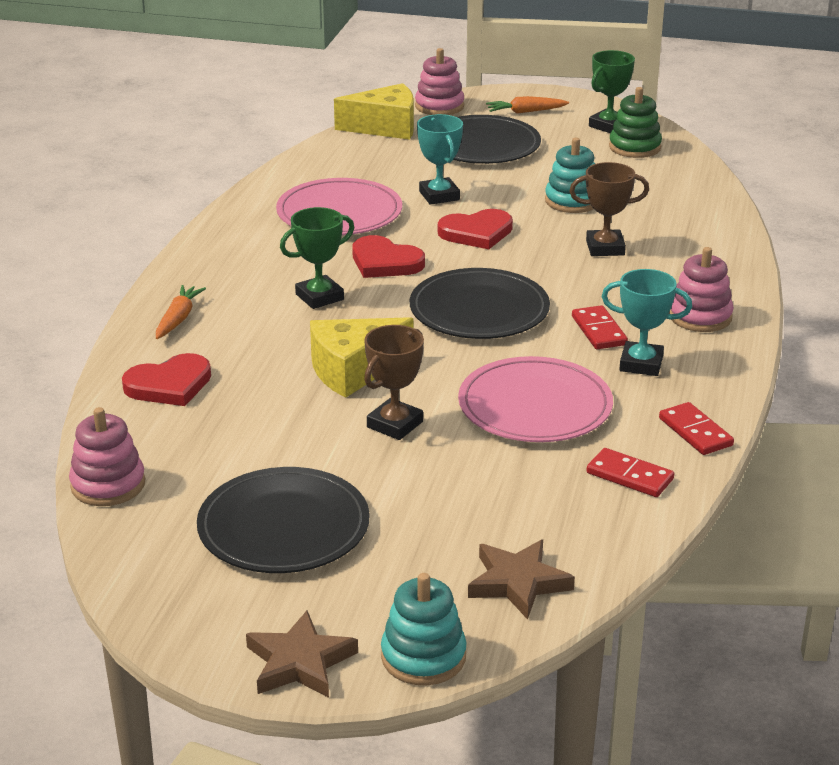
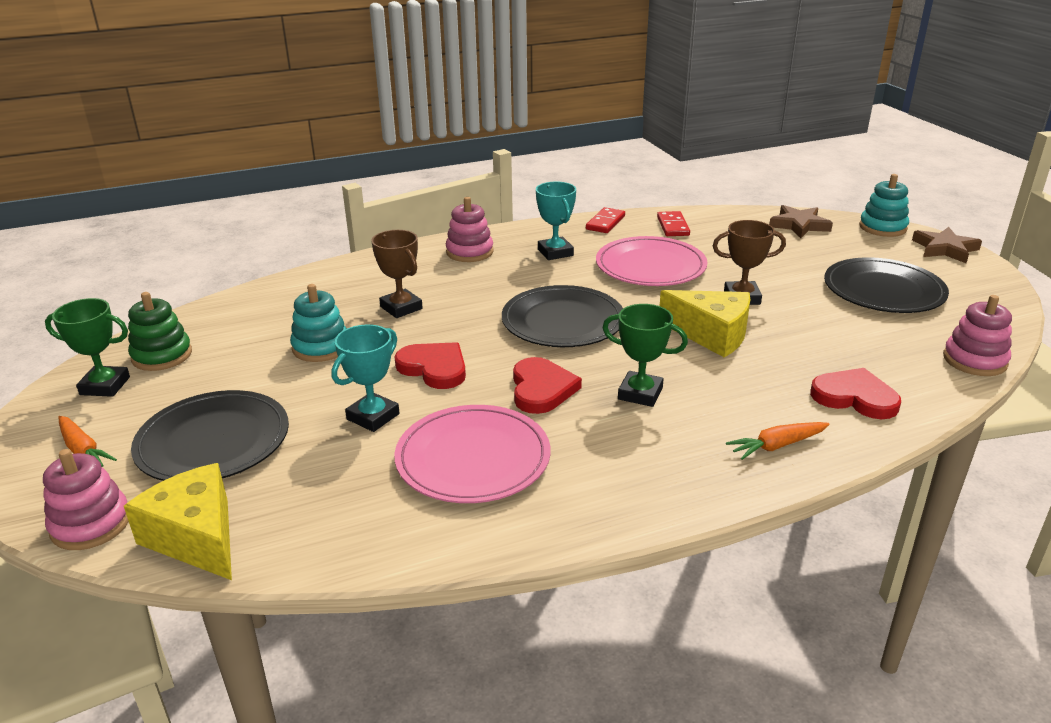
camera: 125 degrees left, 0 degrees up
(598, 331) = (532, 275): red domino -> none

